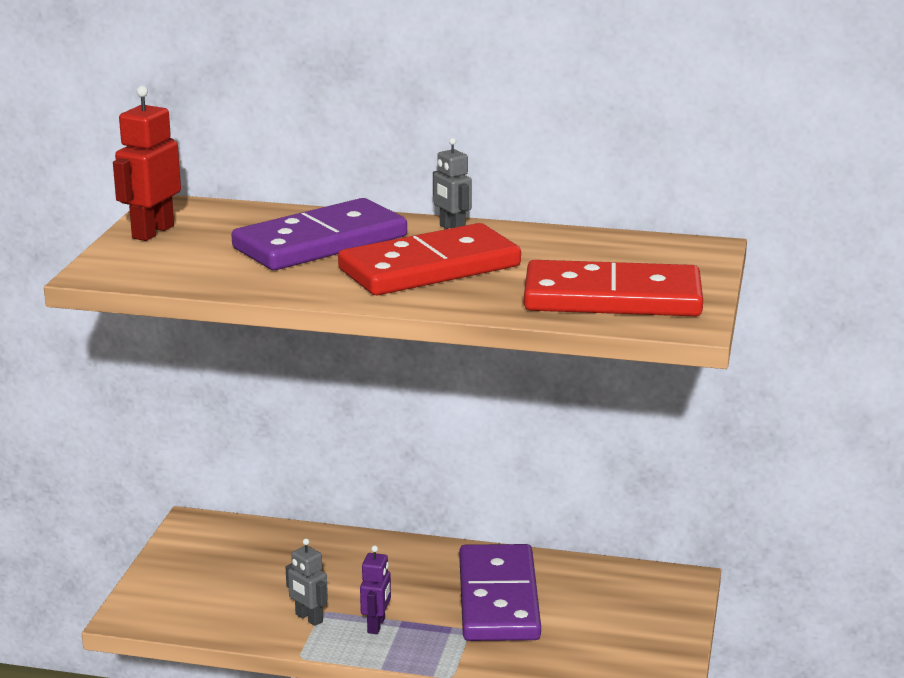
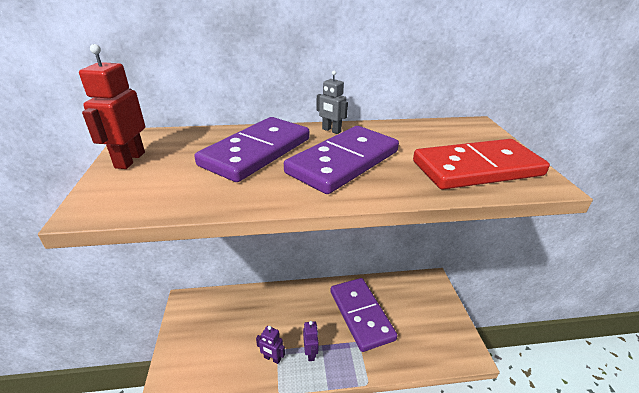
camera: 20 degrees left, 10 degrees up
(308, 618) = (272, 358): grey robot -> purple robot
(429, 268) = (343, 162): red domino -> purple domino

